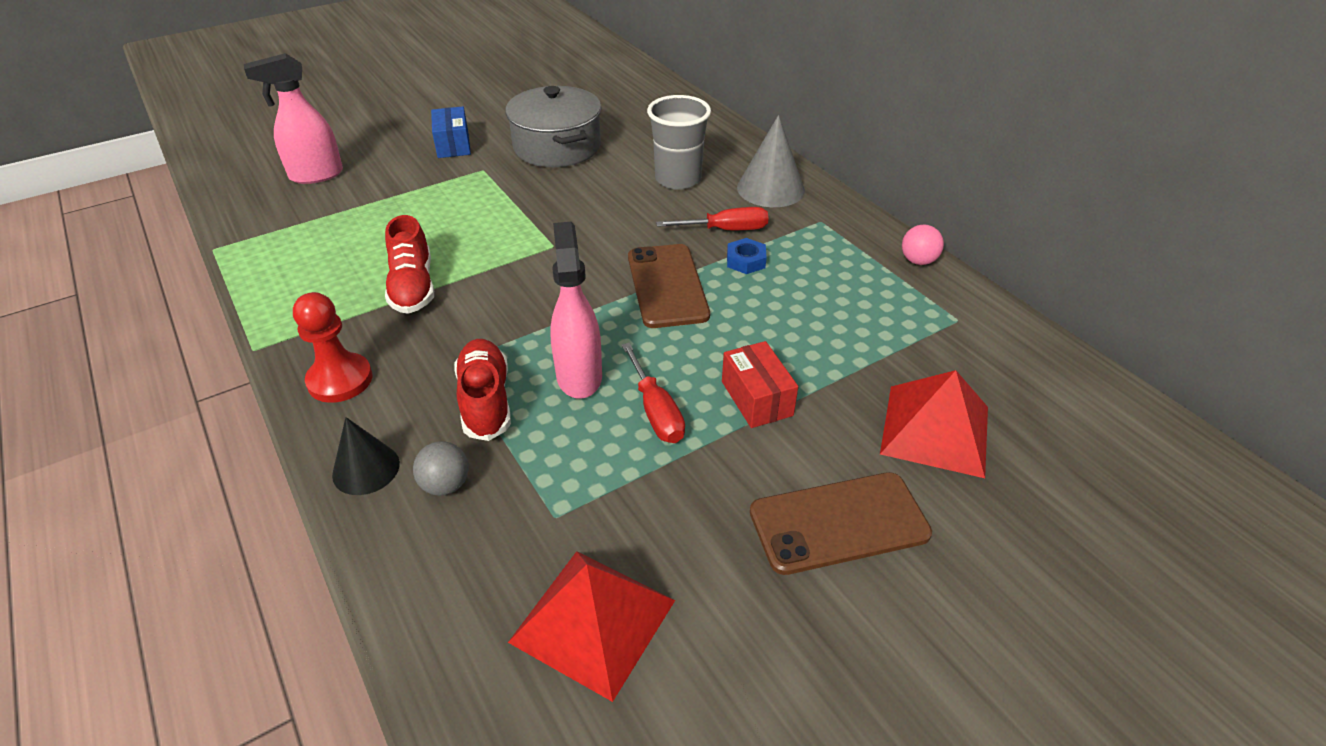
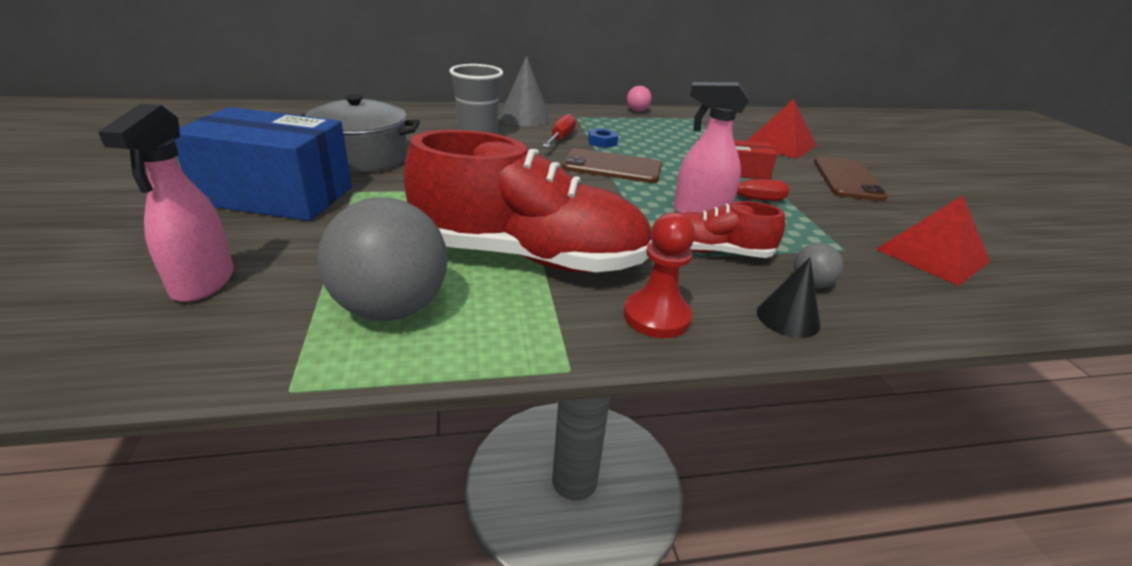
camera: 70 degrees left, 10 degrees down
(309, 251) = (391, 308): none -> grey ball
(413, 287) = (528, 257): red shoe -> red shoe, size x2.01
(453, 145) = (276, 195): blue box -> blue box, size x2.13

